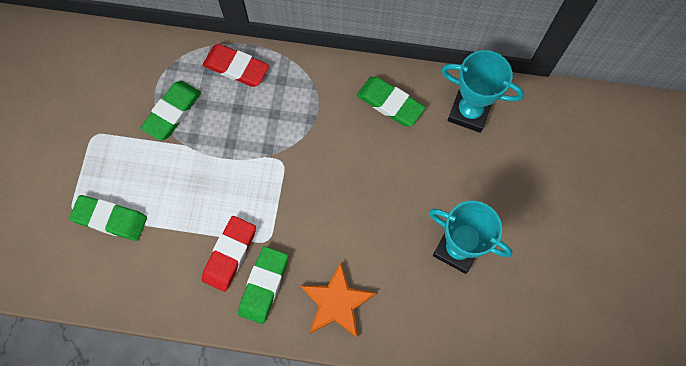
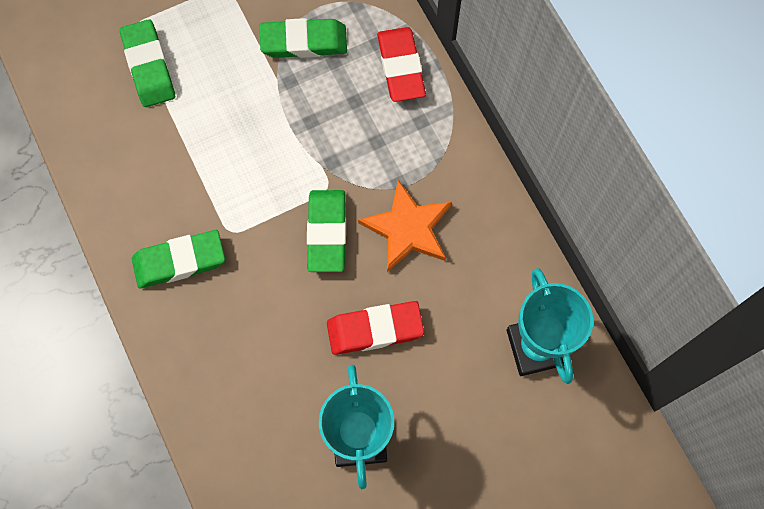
camera: 55 degrees right, 0 degrees up
(230, 254) = (190, 205): red eraser -> red eraser (375, 329)
(336, 302) = (210, 347): orange star -> orange star (407, 228)
(390, 103) = (480, 253): green eraser -> green eraser (327, 233)

